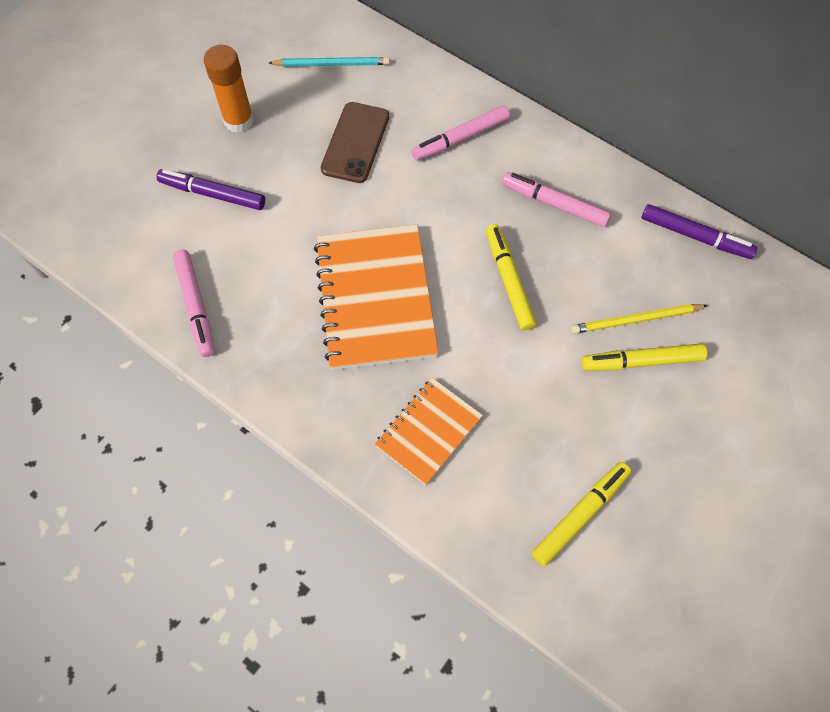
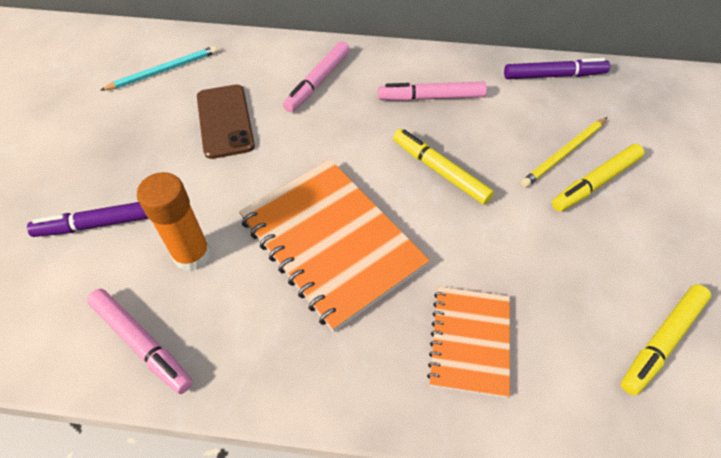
camera: 30 degrees left, 10 degrees down
(239, 120) = (95, 148): orange glue stick -> orange glue stick (192, 255)
(580, 515) = (661, 341): yellow marker -> yellow marker turned 150 degrees counterclockwise

